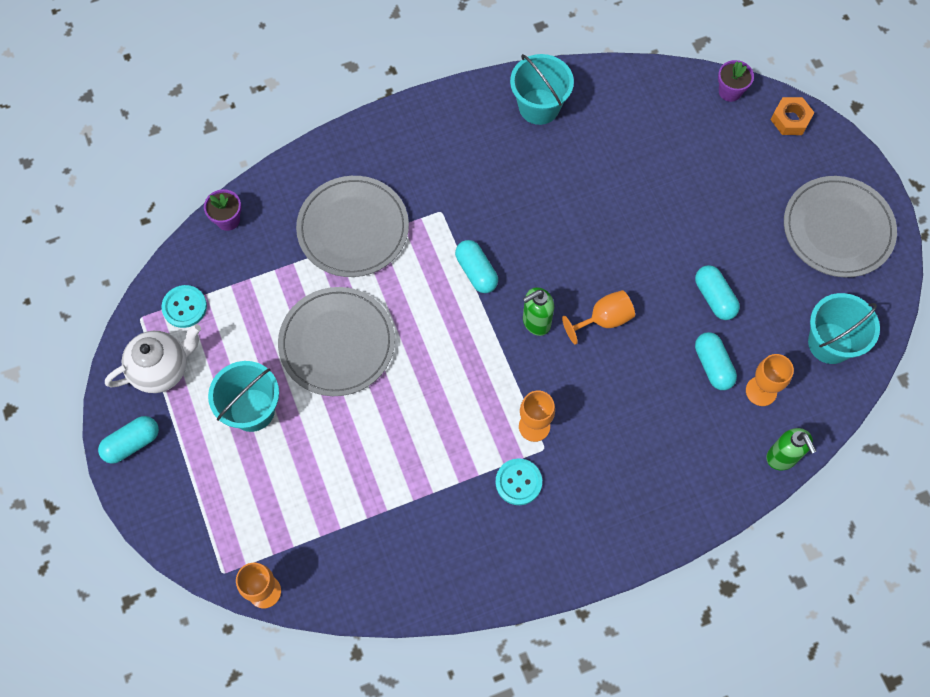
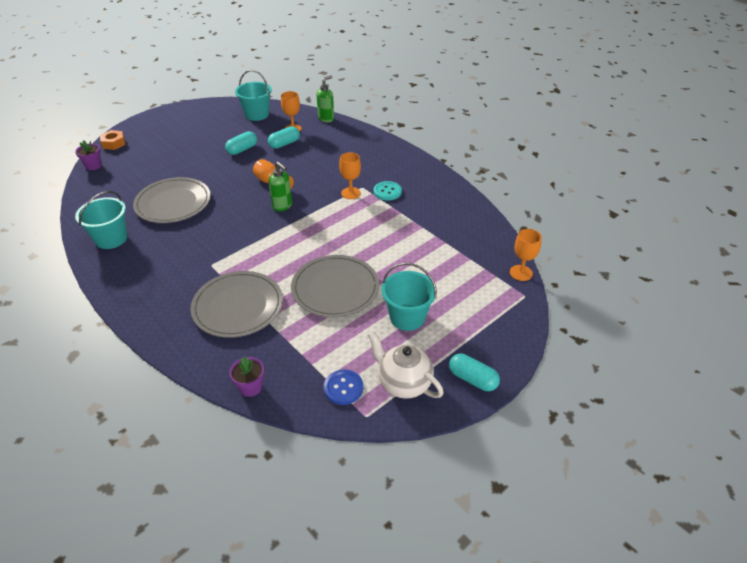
camera: 110 degrees left, 25 degrees down
(184, 307) = (343, 388): turquoise button -> blue button
(476, 272) = (255, 237): turquoise capsule -> none
(838, 229) = (186, 121): grey plate -> grey plate (173, 203)

